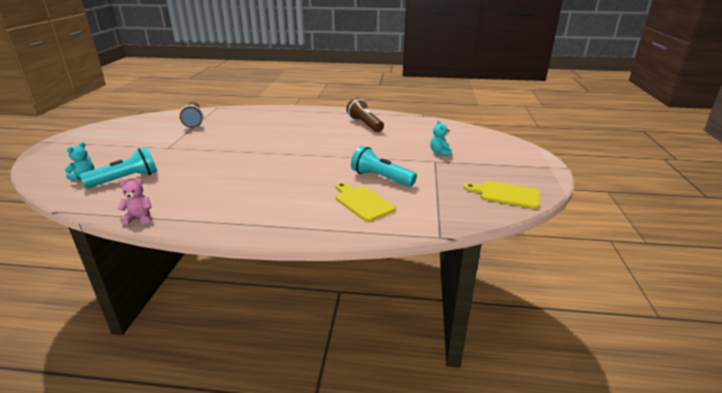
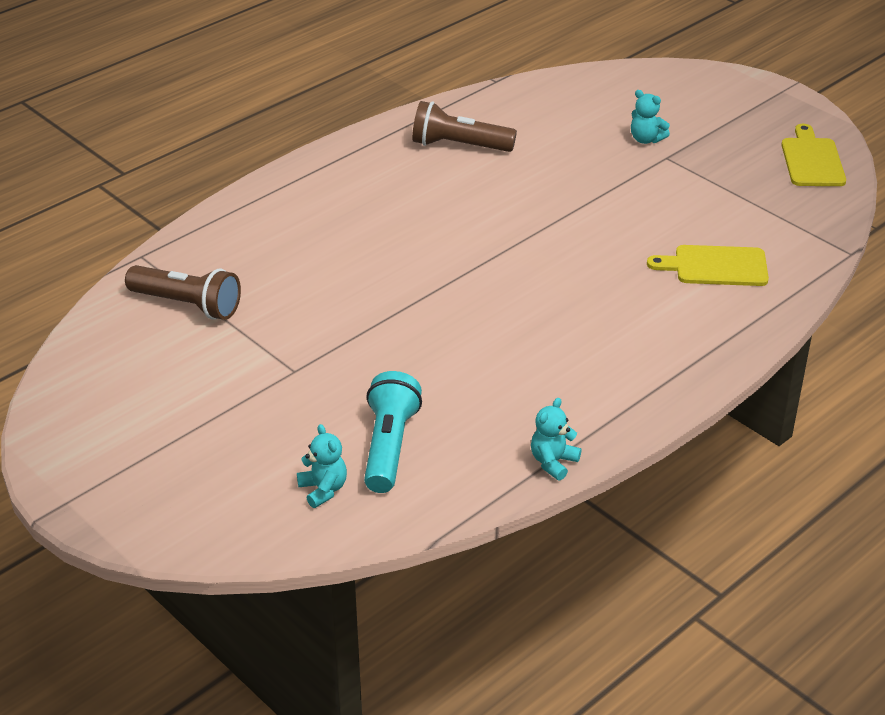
camera: 50 degrees left, 10 degrees up
(139, 218) = (553, 462): pink teddy bear -> turquoise teddy bear
(381, 178) = (666, 222): turquoise flashlight -> none
(506, 194) = (811, 160): yellow cutting board -> yellow cutting board turned 120 degrees clockwise

